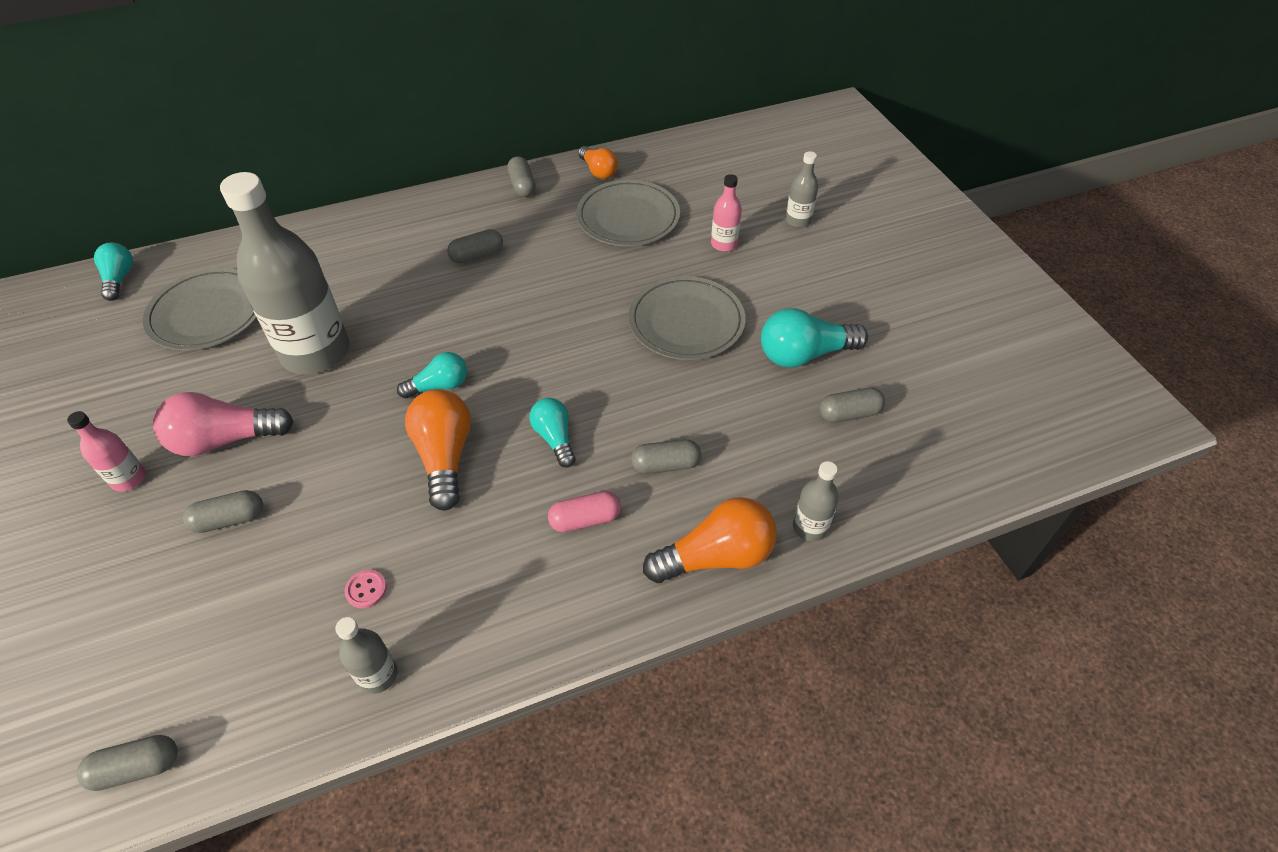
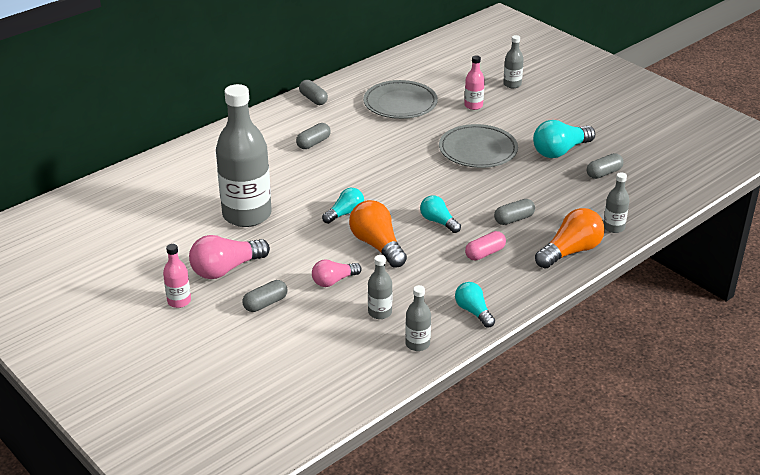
camera: 20 degrees left, 15 degrees down
(119, 279) = (64, 206): turquoise light bulb -> turquoise light bulb (473, 311)
(137, 768) = (311, 413): grey capsule -> none
(208, 313) = (150, 211): grey plate -> none
(344, 506) = (334, 281): none -> pink light bulb
(366, 590) = (380, 312): pink button -> grey bottle
(598, 171) = (360, 81): orange light bulb -> none

